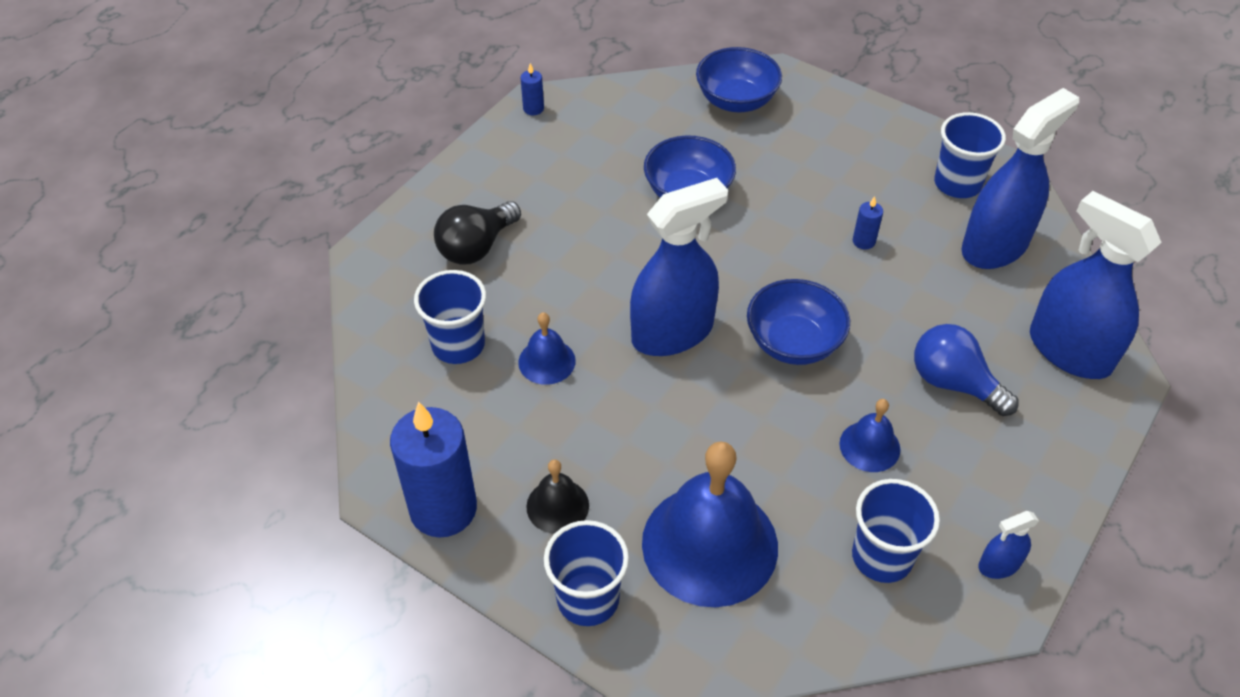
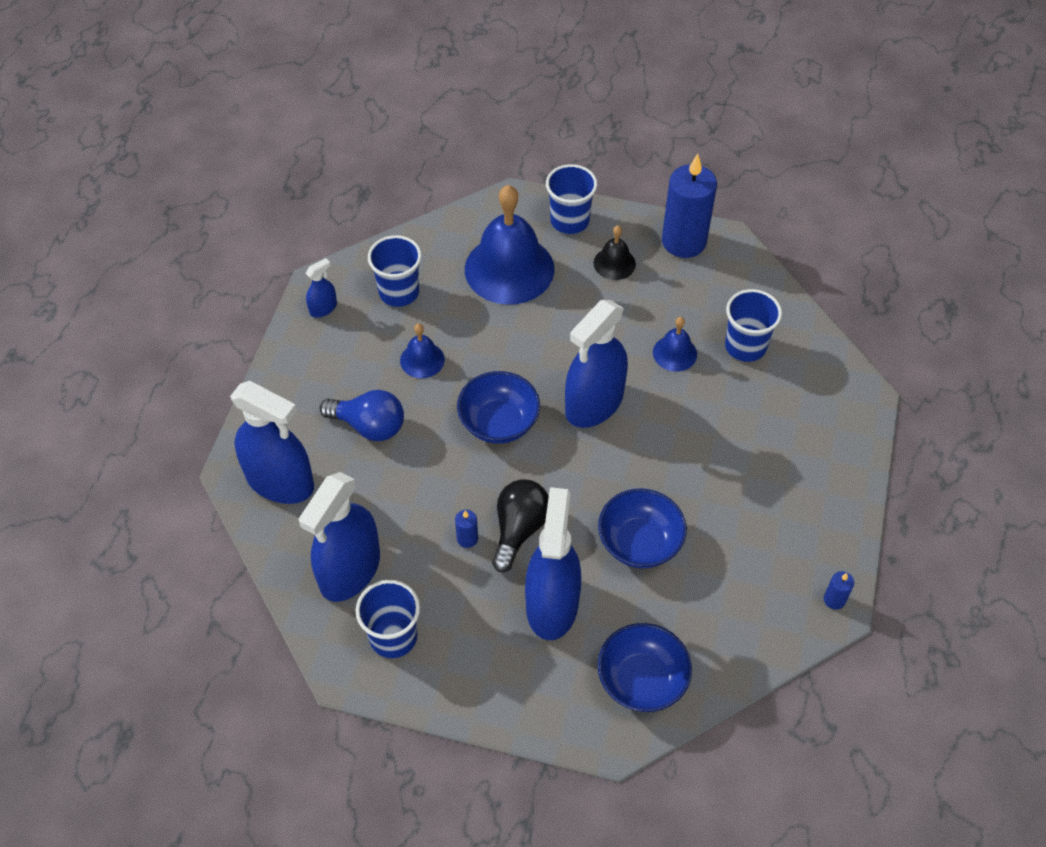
camera: 160 degrees right, 5 degrees up
(476, 247) = (786, 430): black light bulb -> black light bulb (519, 529)
(795, 169) = (552, 605): none -> blue spray bottle

